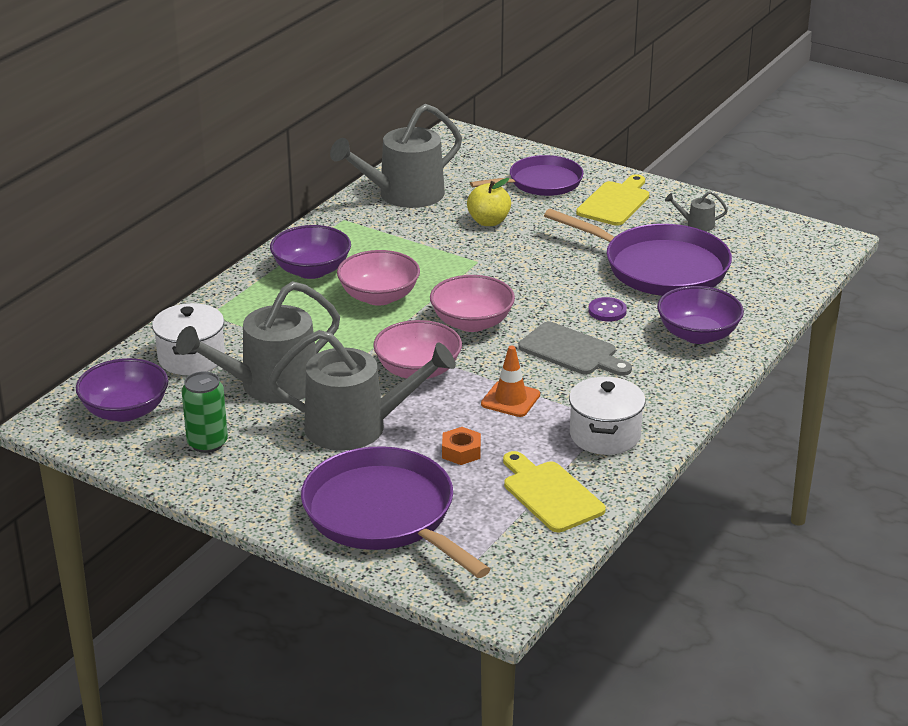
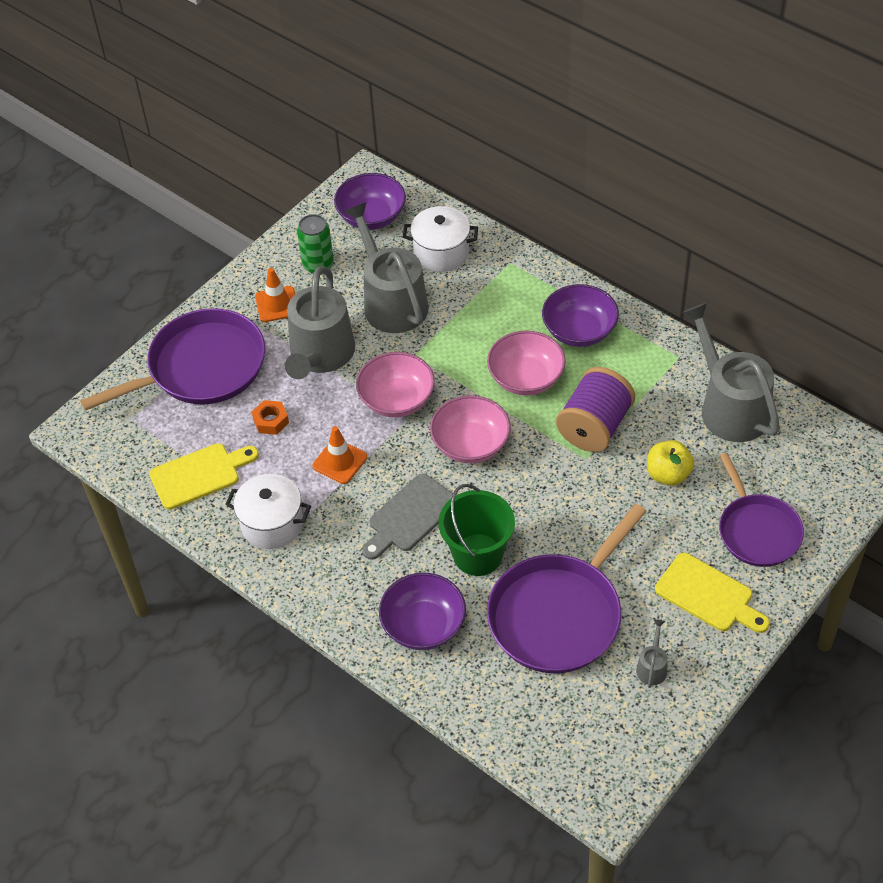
camera: 100 degrees right, 20 degrees up
(275, 467) = (277, 304): none -> orange traffic cone
(437, 258) = (594, 426): none -> purple spool
(607, 311) = (478, 554): purple button -> green bucket

